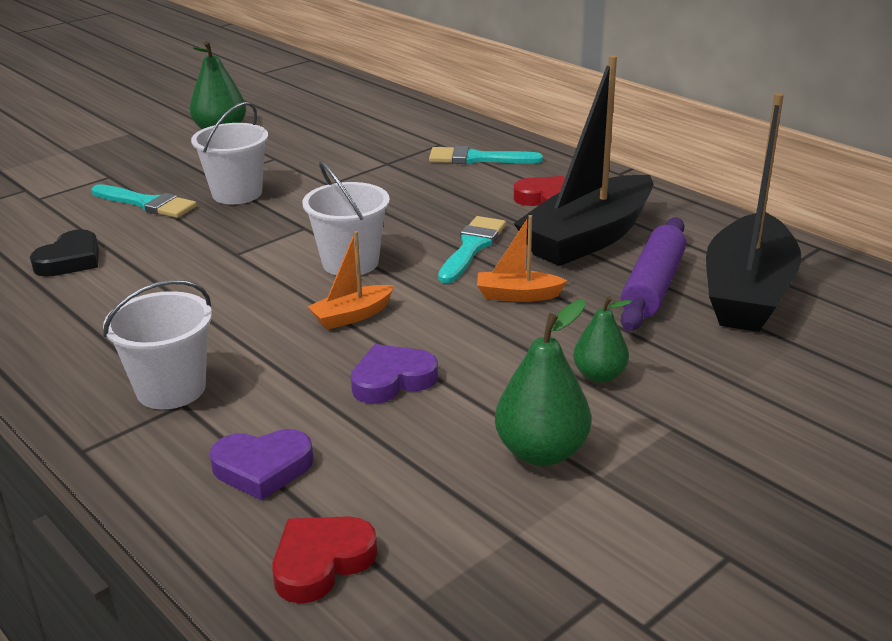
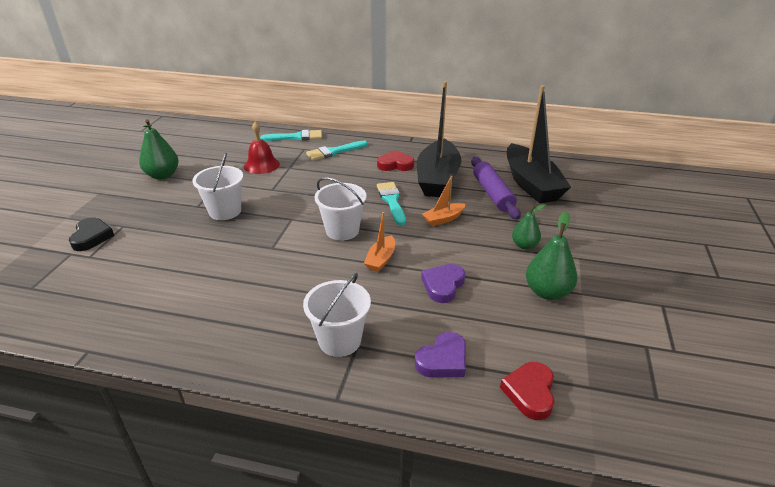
camera: 35 degrees left, 5 degrees up
(70, 260) = (170, 289): black heart -> black heart (91, 237)
(147, 203) = (174, 235): turquoise brush -> turquoise brush (296, 137)
(354, 150) = (261, 165): none -> red bell

